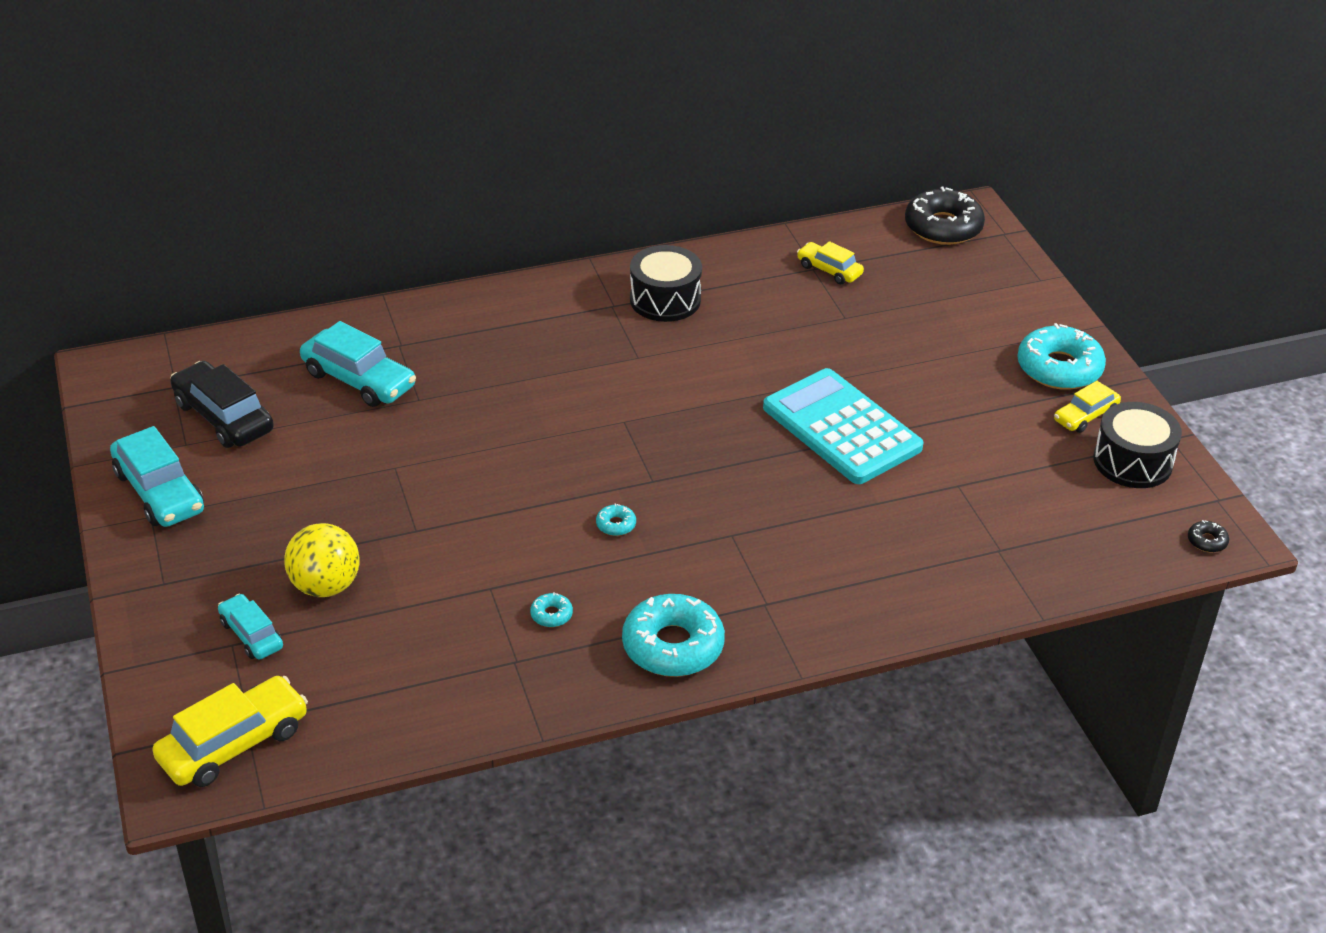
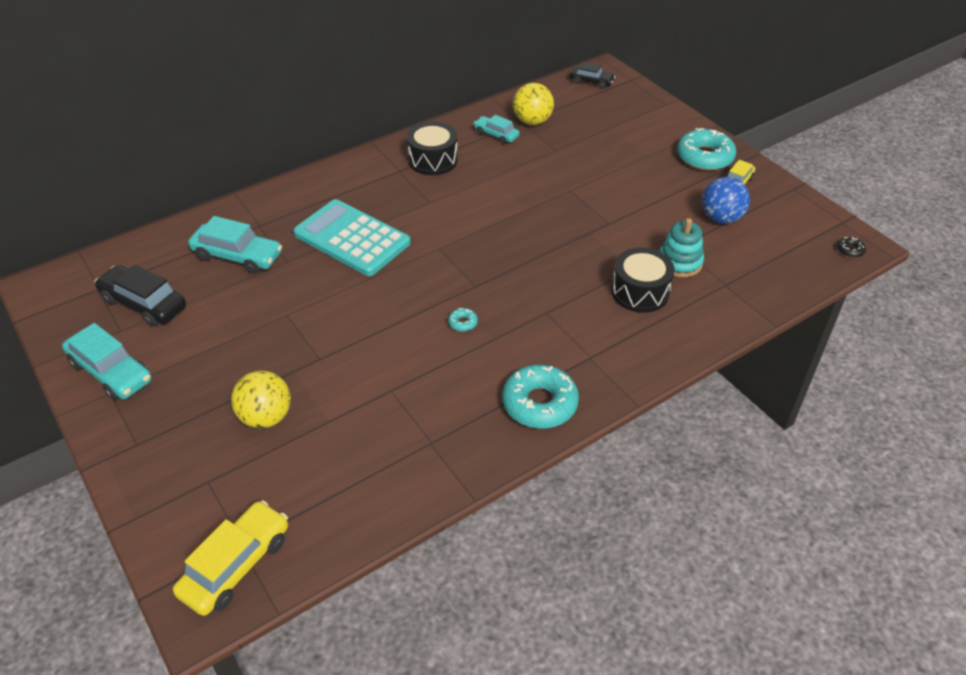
camera: 15 degrees left, 5 degrees up
(251, 635) = (221, 470): turquoise car -> turquoise car (496, 135)
(551, 615) = (443, 400): turquoise donut -> none
(829, 270) = (532, 121): yellow car -> yellow ball
(841, 428) = (586, 223): turquoise calculator -> turquoise calculator (352, 238)
(943, 227) = (591, 82): black donut -> black car
(948, 507) = (679, 262): none -> turquoise stacking toy
(1039, 459) = (721, 218): none -> blue ball
(1132, 462) = (779, 208): black drum -> black drum (640, 292)

